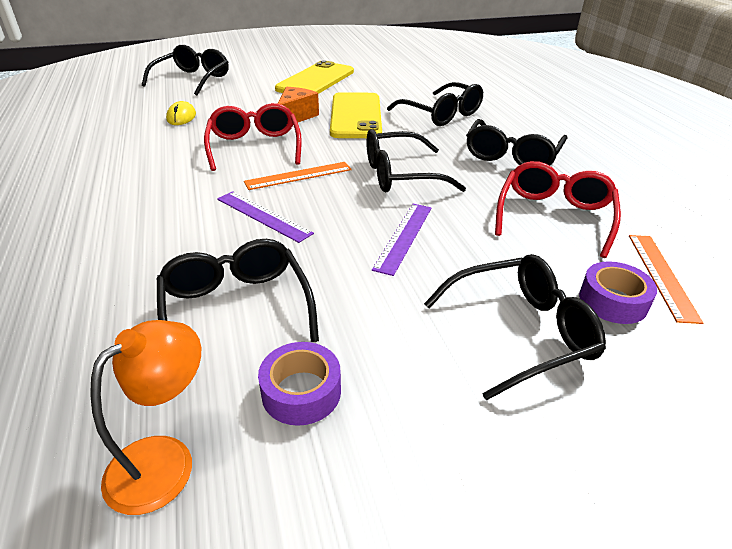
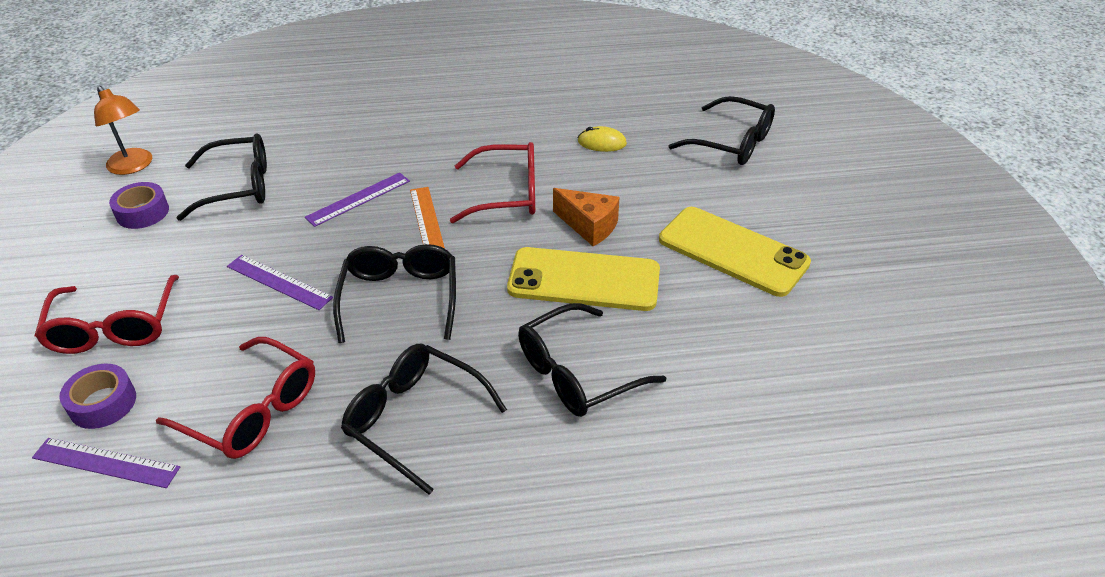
camera: 100 degrees right, 5 degrees up
(521, 332) = (114, 327): black glasses -> red glasses
(662, 275) = (106, 463): orange ruler -> purple ruler

